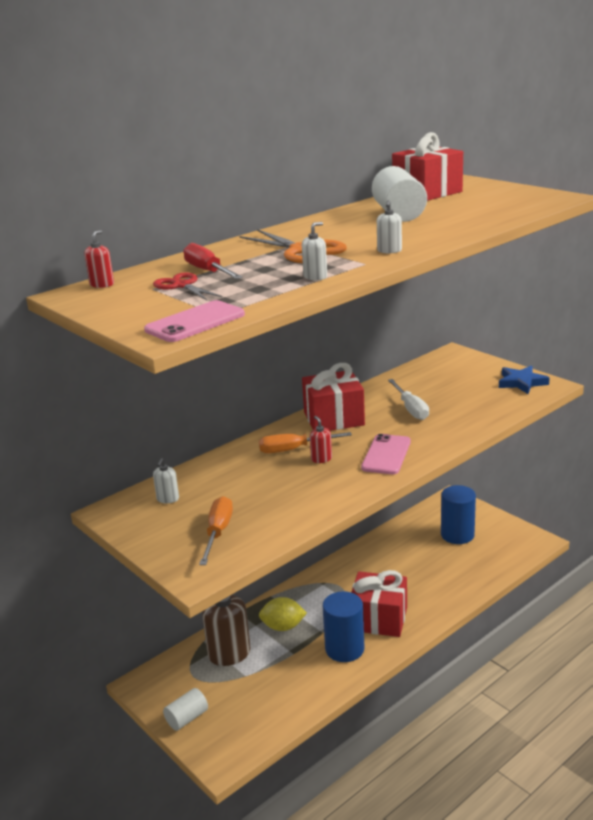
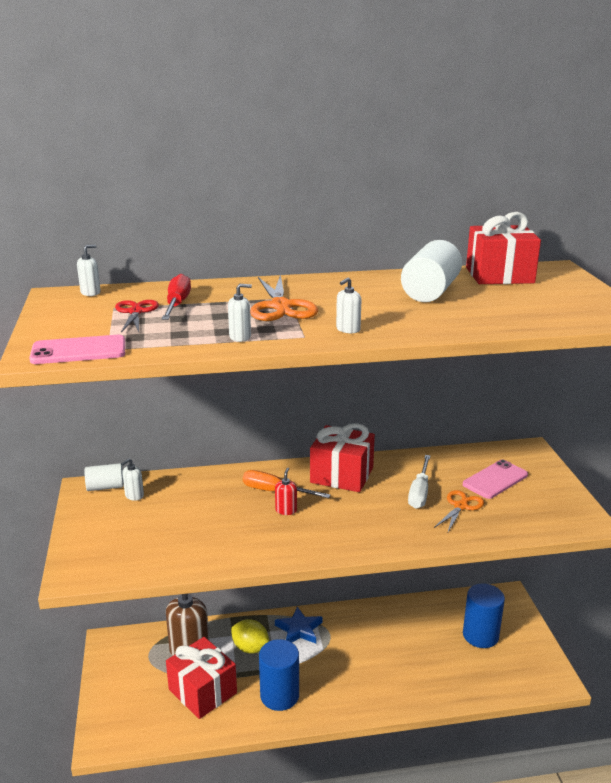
camera: 30 degrees right, 0 degrees up
(102, 284) = (90, 293): red soap dispenser -> white soap dispenser
(187, 718) = (112, 689): white cylinder -> white cylinder (105, 487)
(218, 532) = (132, 543): orange screwdriver -> none
(379, 619) = (333, 682): red gift -> red gift (202, 691)
(386, 455) = (343, 530): pink phone -> pink phone (495, 480)
(452, 407) = (461, 506): none -> orange scissors
(521, 383) = (561, 507): blue star -> blue star (299, 629)

